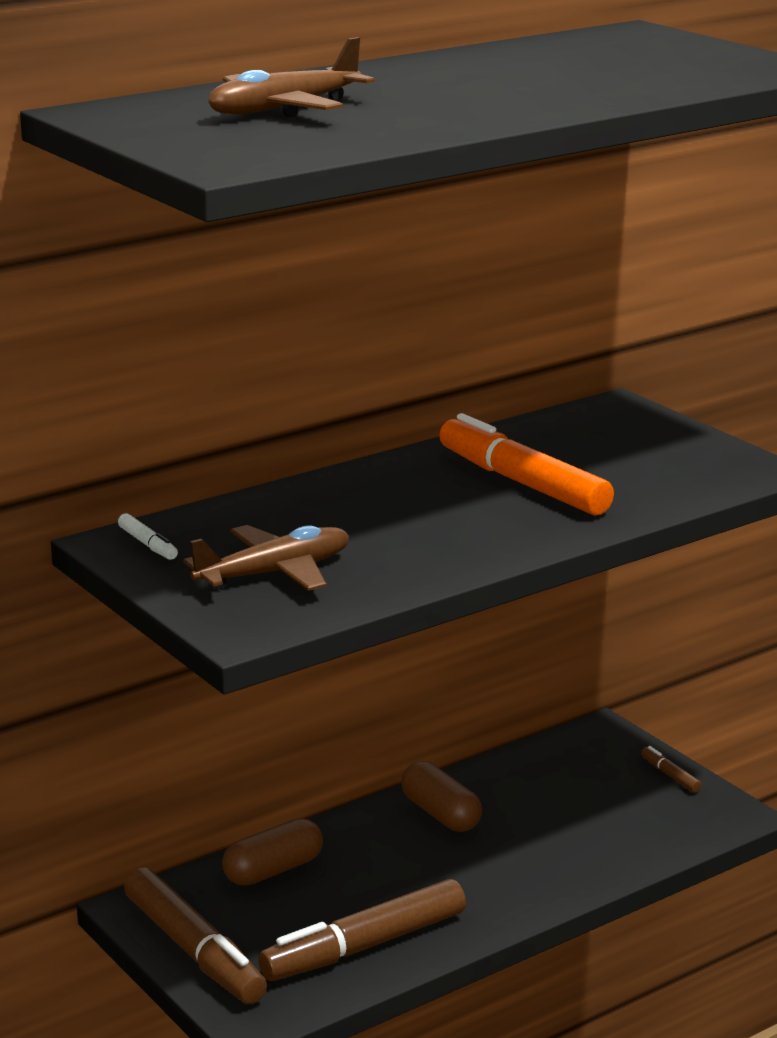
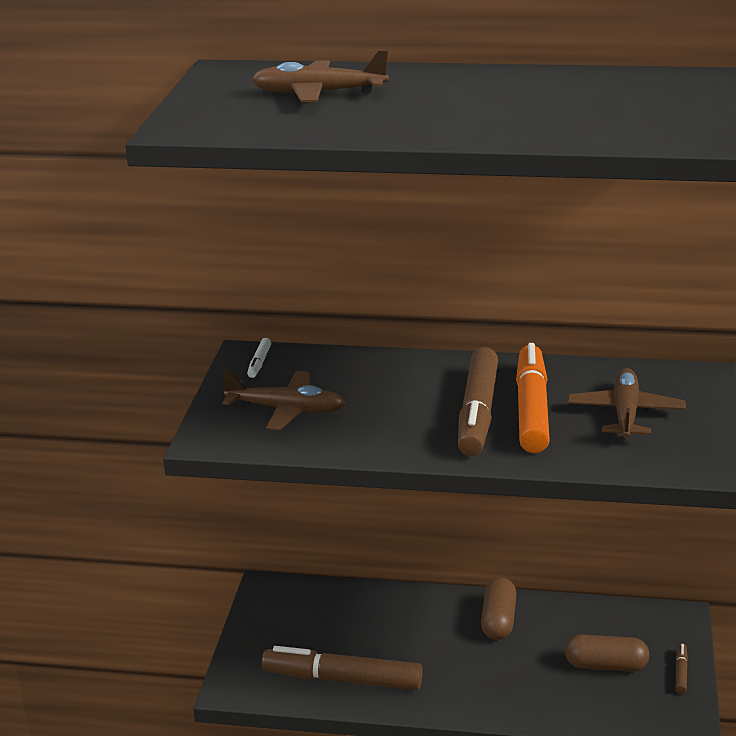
camera: 45 degrees right, 5 degrees up
(194, 951) = (258, 630): brown marker -> brown marker (477, 413)
(273, 870) = (360, 605): brown capsule -> brown capsule (606, 665)
(612, 457) = (625, 414): none -> brown plane

